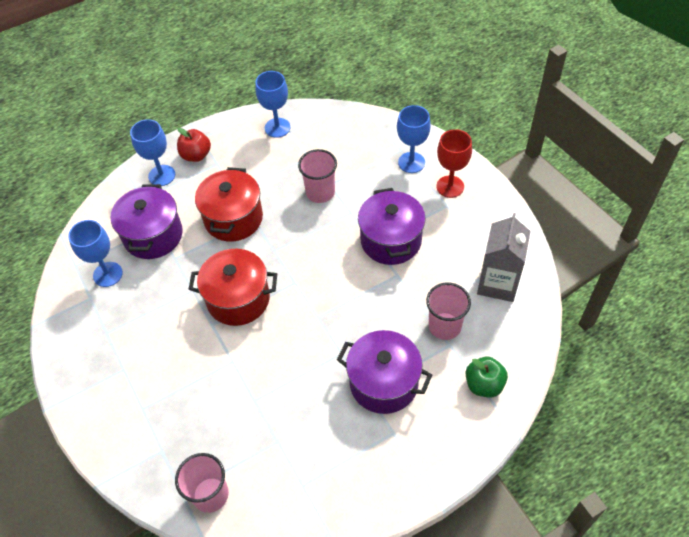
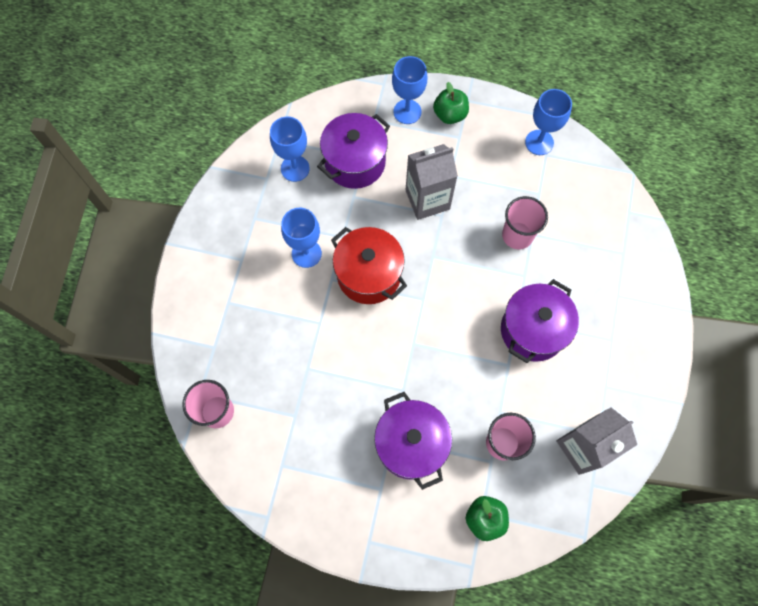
camera: 40 degrees right, 15 degrees up
(196, 155) = (450, 115): red apple -> green apple
(233, 218) = (427, 200): red pot -> grey carton
(411, 162) = (621, 273): blue goblet -> blue goblet (306, 253)
(450, 186) = (632, 325): red goblet -> none

